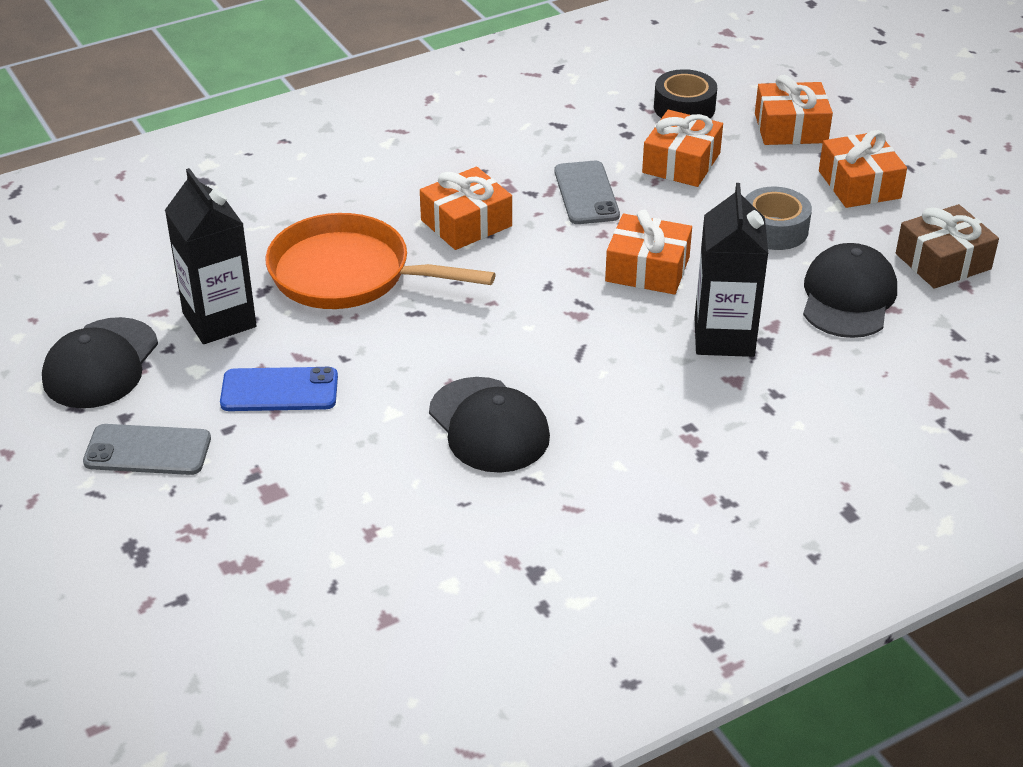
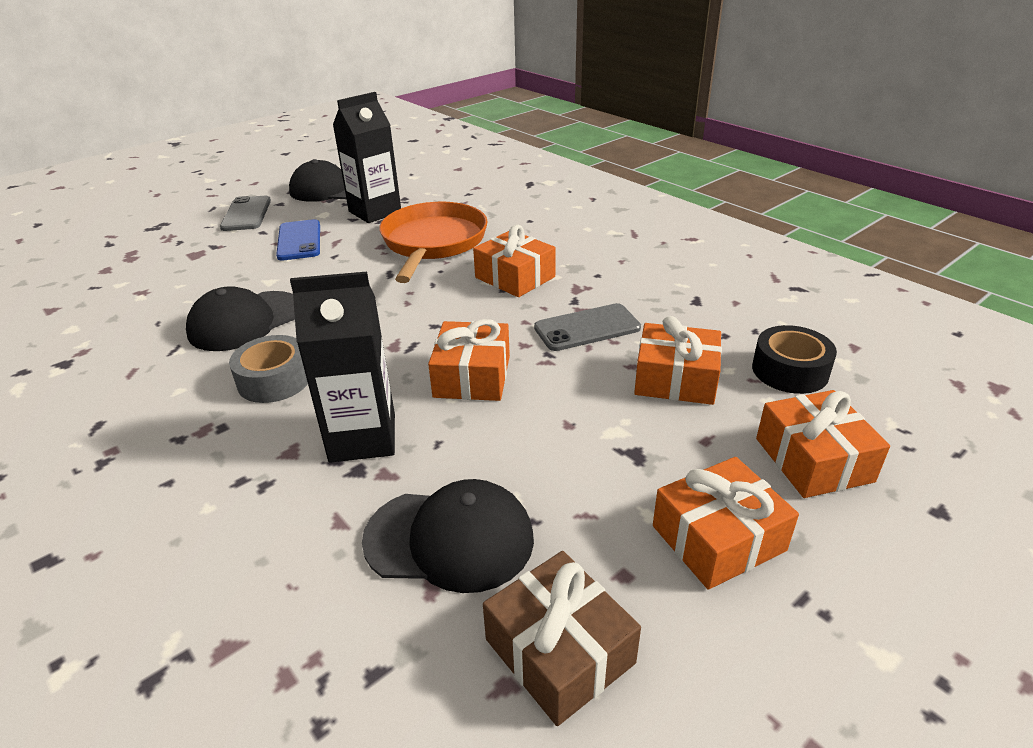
camera: 80 degrees right, 5 degrees down
(774, 229) = (575, 461): grey tape -> grey tape (274, 380)

